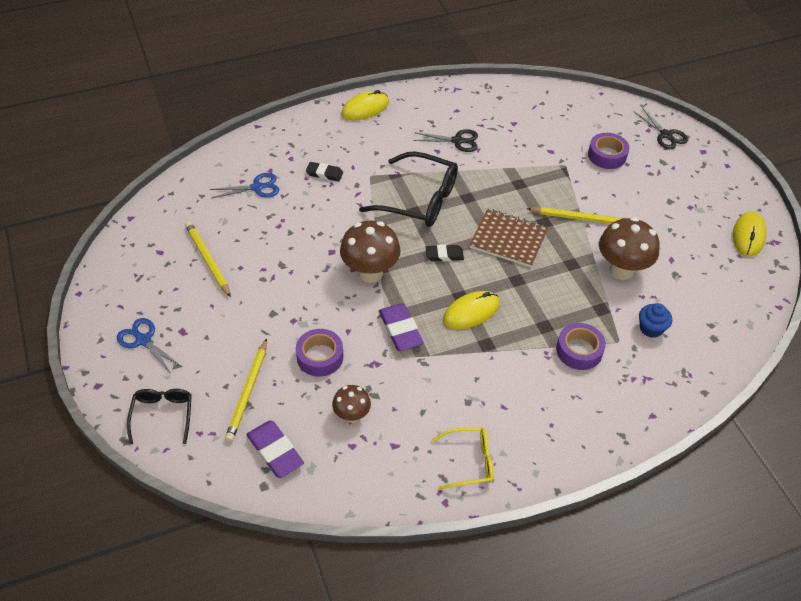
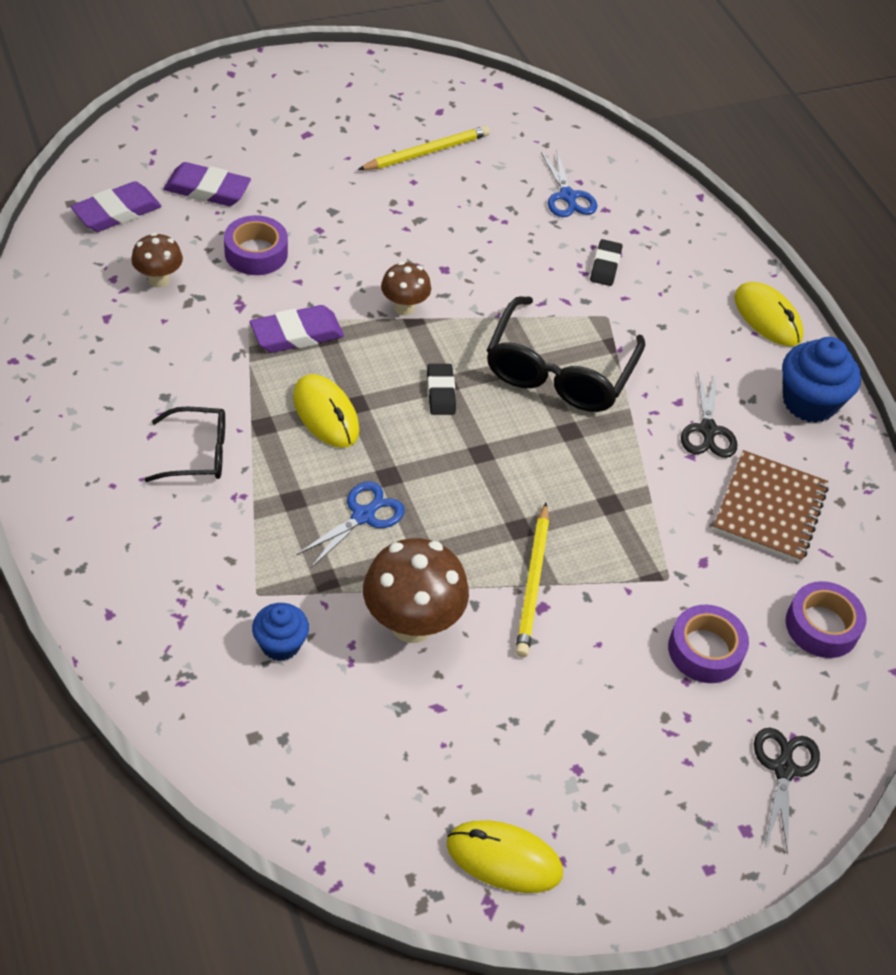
camera: 85 degrees right, 0 degrees up
(142, 340) = (295, 103): blue scissors -> blue scissors (364, 515)
(162, 415) = (182, 123): black glasses -> black glasses (198, 453)
(248, 392) = (207, 189): yellow pencil -> purple eraser
(370, 273) = (404, 308): brown mushroom -> brown mushroom, size x0.57
(430, 100) = (809, 402): none -> blue cupcake
(469, 462) = (68, 389): yellow glasses -> none
(508, 239) = (478, 475): brown notebook -> brown notebook (770, 509)
(579, 350) = (242, 538): purple tape -> purple tape (822, 626)
(666, 135) = (784, 768): black scissors -> black scissors turned 135 degrees clockwise

